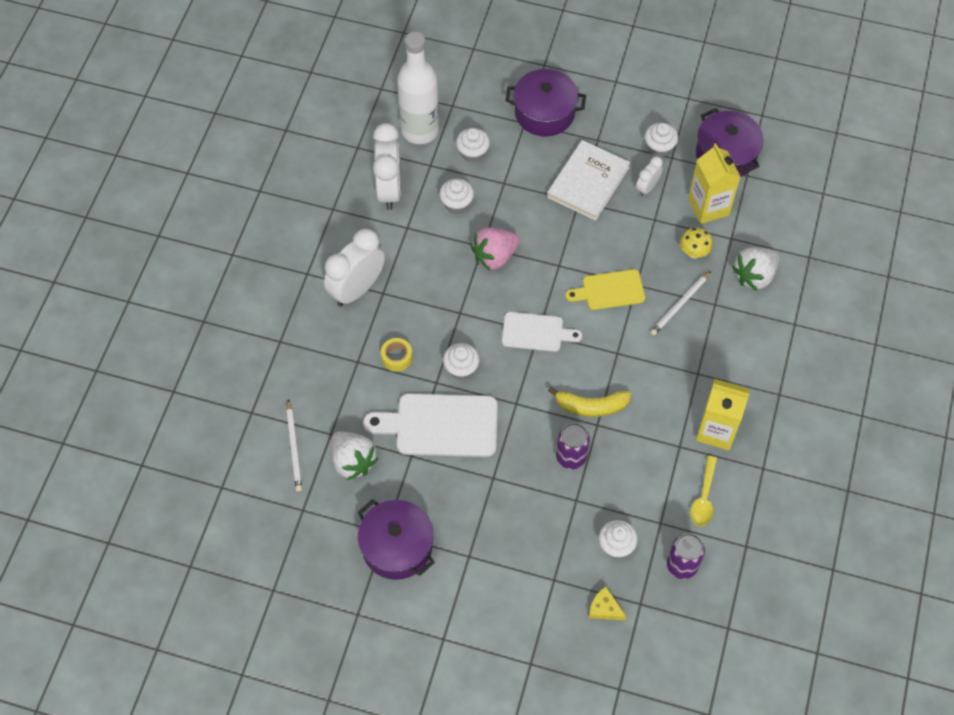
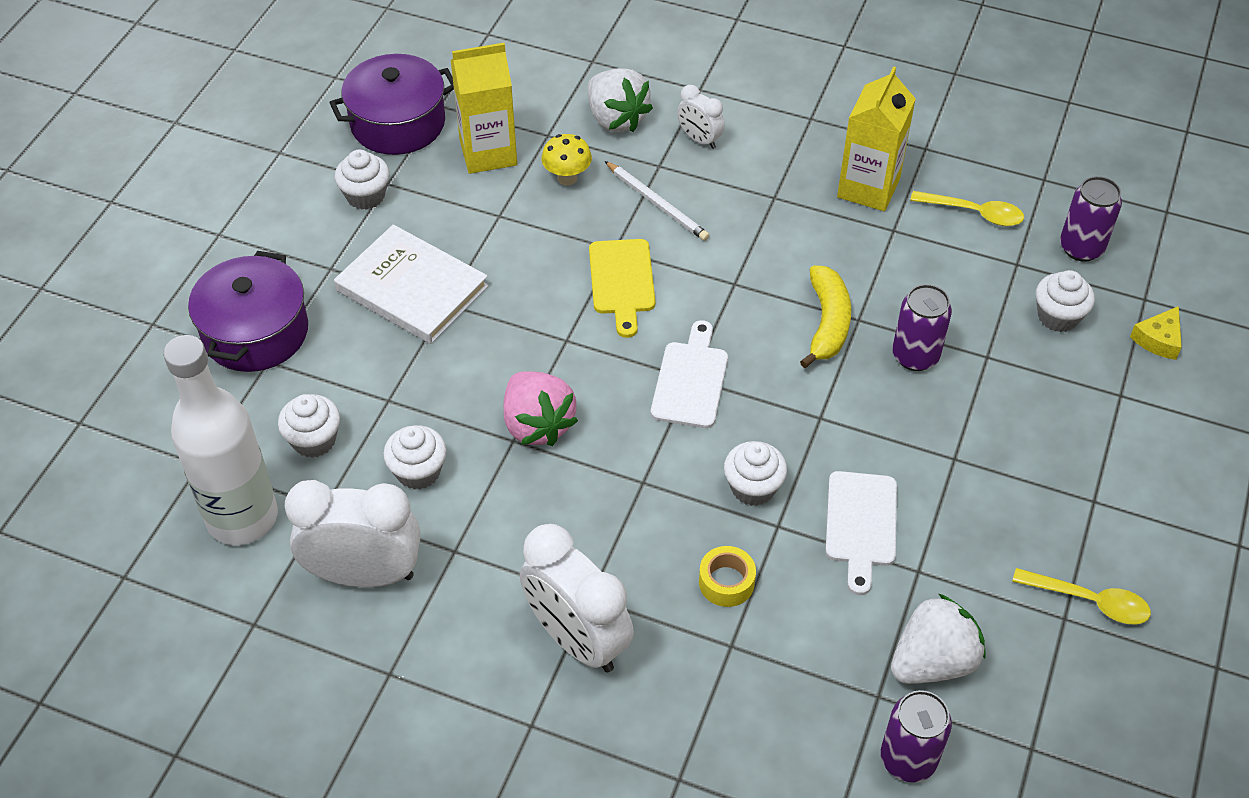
camera: 85 degrees left, 10 degrees down
(294, 448) = (908, 759): white pencil -> purple can
(397, 547) = (1089, 601): purple pot -> yellow spoon
(440, 425) = (860, 524): white cutting board -> white cutting board, size x0.61
(647, 187) = (438, 218): white clock -> white clock (699, 139)

